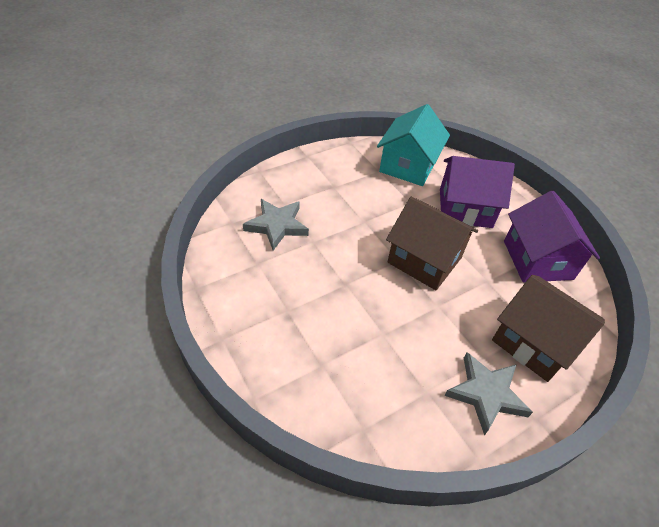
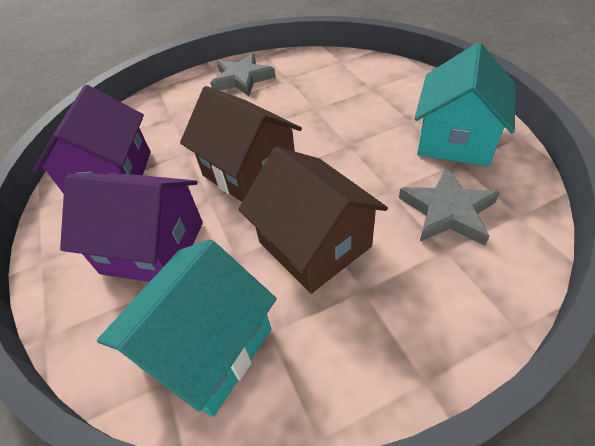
camera: 165 degrees left, 0 degrees up
(252, 286) = (455, 139): none -> turquoise house
(534, 342) = (179, 108): brown house -> brown house (314, 244)

